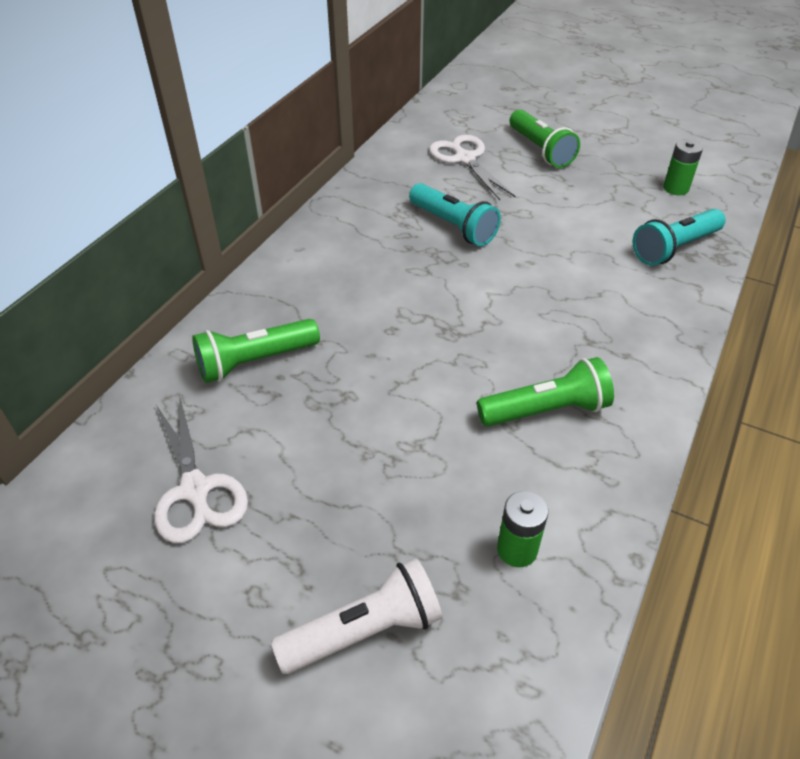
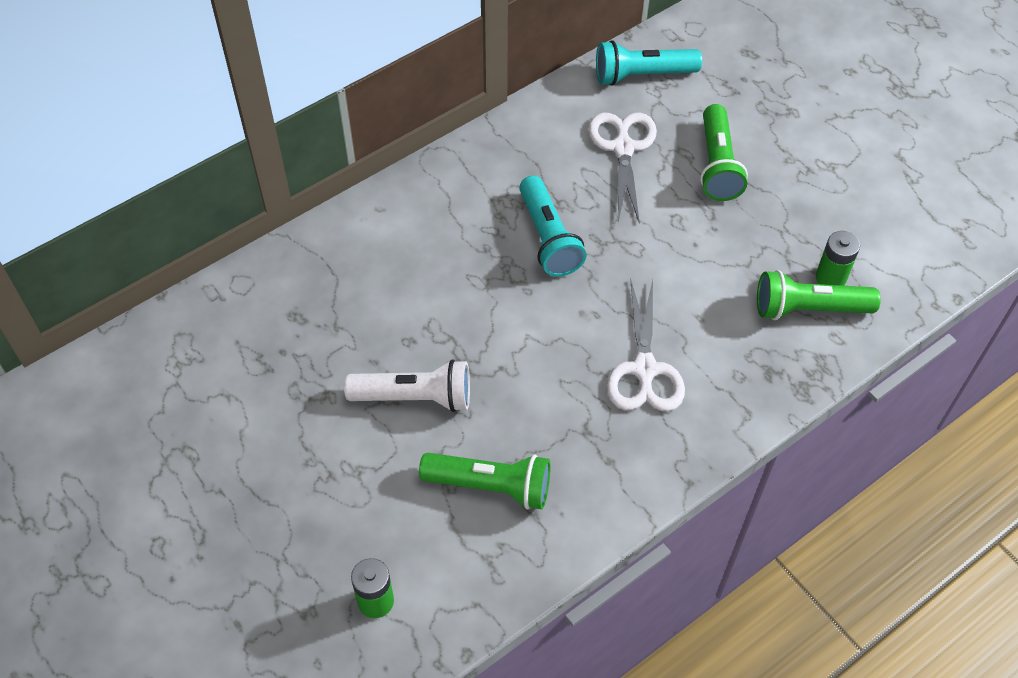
camera: 25 degrees right, 10 degrees up
(195, 490) = (159, 435): white scissors -> white scissors (644, 370)
(255, 362) = (269, 327): green flashlight -> green flashlight (808, 309)
(364, 630) = (220, 610): white flashlight -> white flashlight (415, 397)
(674, 248) = (761, 357): turquoise flashlight -> turquoise flashlight (642, 75)

